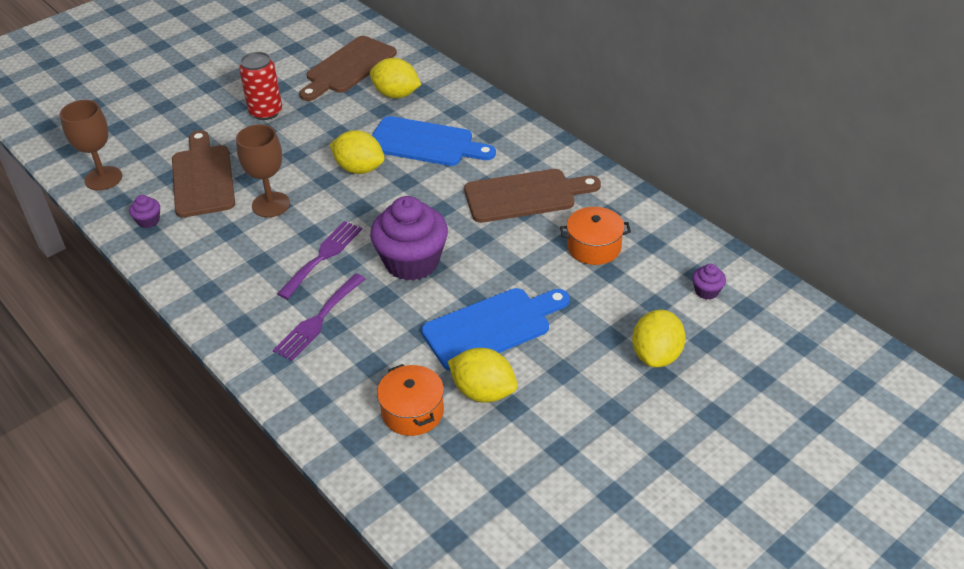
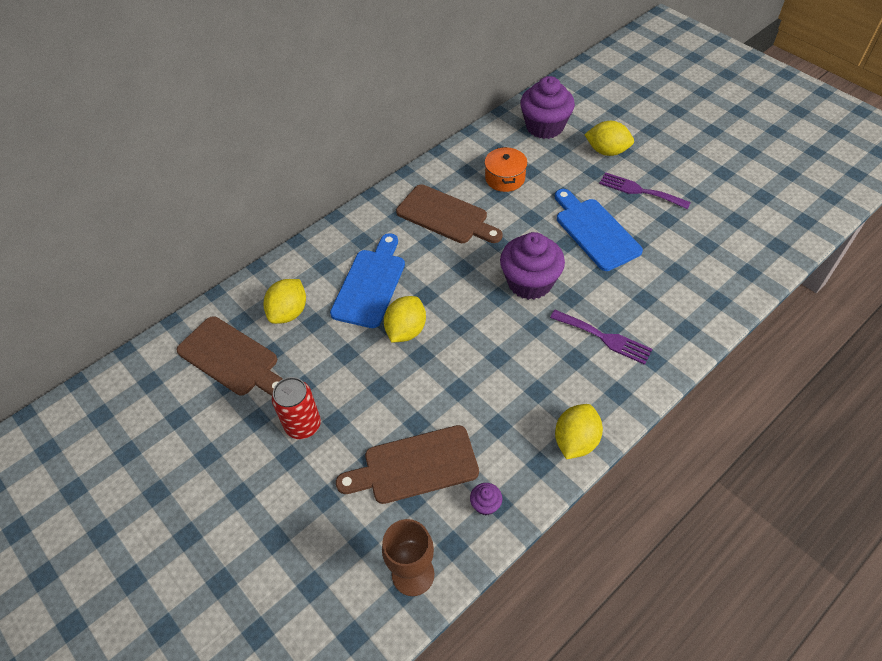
camera: 90 degrees left, 10 degrees up
(271, 205) = (458, 395): brown goblet -> none
(323, 256) = (528, 344): purple fork -> purple fork (639, 191)
(412, 412) = (684, 270): orange pot -> none
(483, 392) = (657, 234): yellow lemon -> yellow lemon (575, 441)
(525, 195) = (446, 216): brown cutting board -> brown cutting board turned 135 degrees clockwise
(706, 291) = (544, 126): purple cupcake -> purple cupcake, size x2.38

